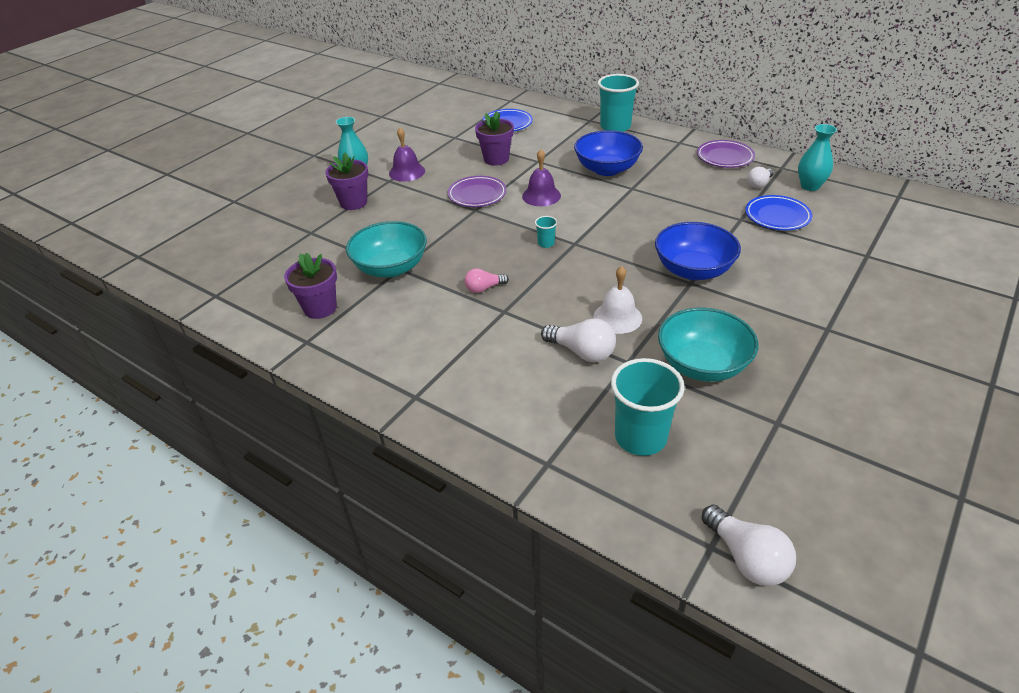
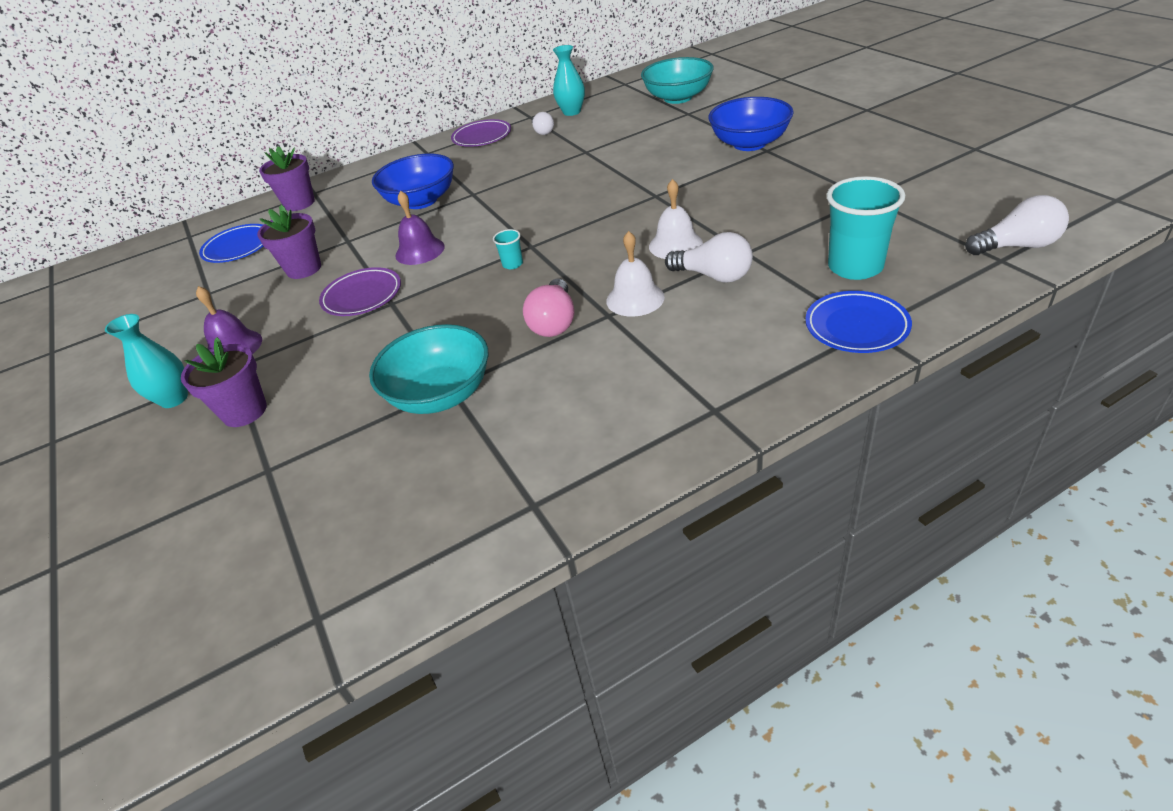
camera: 60 degrees left, 0 degrees up
(320, 308) = (467, 480): purple flower pot -> purple flower pot (299, 203)
(484, 288) = (554, 322): pink light bulb -> pink light bulb, size x1.57
(530, 318) = (635, 298): none -> white bell
(582, 352) = (714, 276): white light bulb -> white light bulb turned 60 degrees clockwise
(615, 127) = (349, 180): turquoise cup -> none
(693, 270) = (638, 190): blue bowl -> blue bowl (749, 143)
(702, 365) = (775, 215): turquoise bowl -> turquoise bowl (678, 98)
(777, 216) = (599, 135): blue plate -> blue plate (856, 327)

